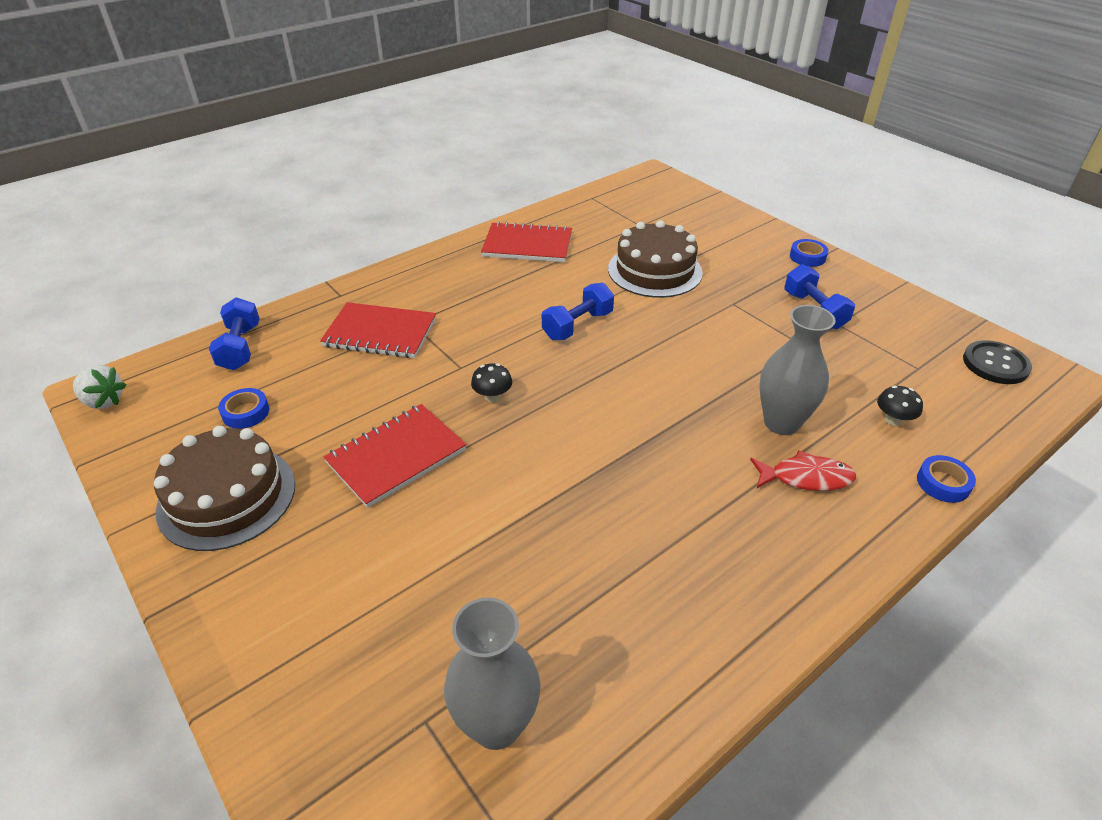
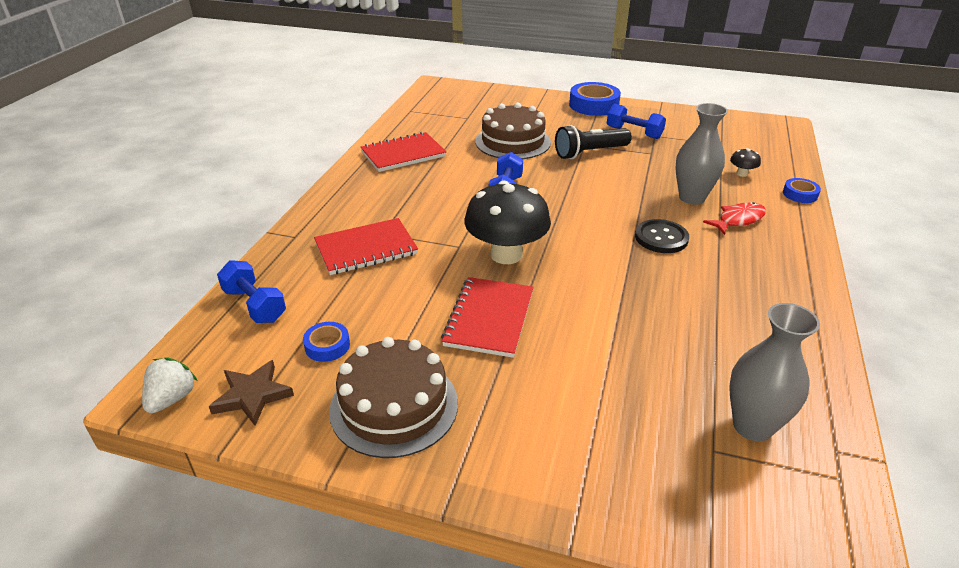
camera: 35 degrees left, 5 degrees down
(103, 401) = (172, 399): white strawberry -> white strawberry turned 60 degrees counterclockwise
(150, 428) = (252, 395): none -> brown star
(492, 397) = (506, 254): black mushroom -> black mushroom, size x2.42
(726, 316) = (589, 153): none -> black flashlight
(807, 257) = (593, 105): blue tape -> blue tape, size x1.88
(995, 364) = (753, 128): black button -> black button (661, 238)

